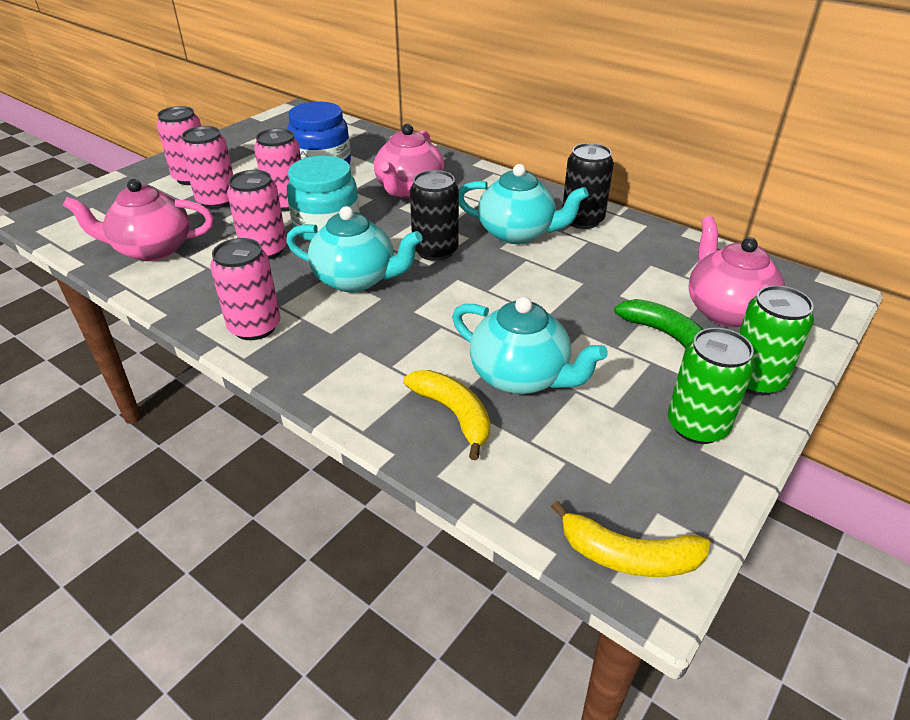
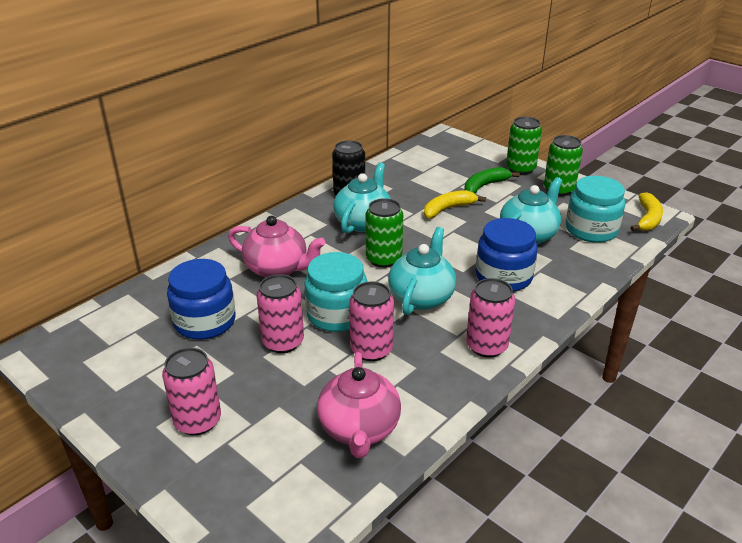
camera: 85 degrees left, 5 degrees down
(217, 200) = (263, 393): pink can -> none
(402, 346) = (503, 277): none -> blue jar
(435, 251) = (383, 259): black can -> green can
(453, 414) = (566, 260): yellow banana -> yellow banana (448, 209)
(557, 457) = (591, 230): none -> turquoise jar
(726, 310) = (460, 165): pink teapot -> none

